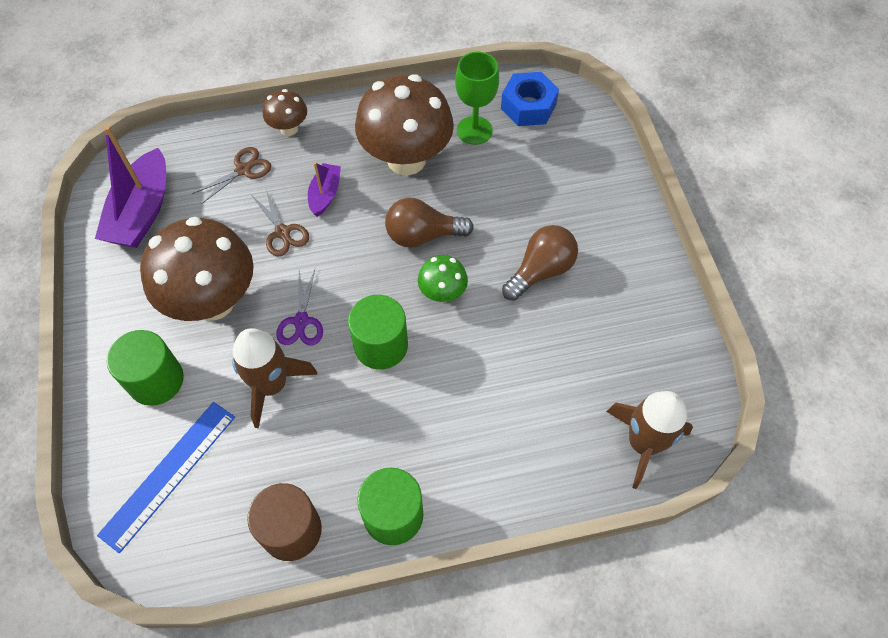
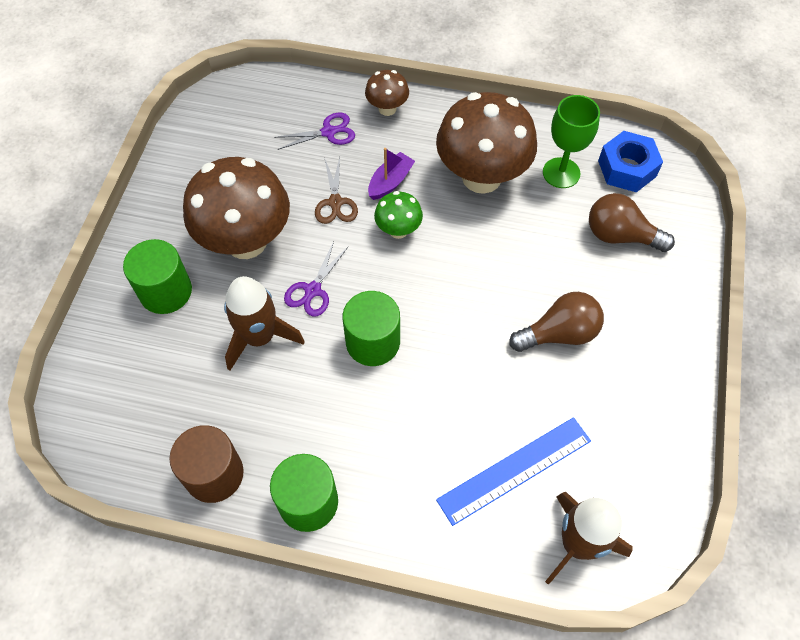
camera: 25 degrees right, 0 degrees up
(142, 212) = (224, 138): purple boat -> none
(168, 474) = (137, 378): blue ruler -> blue ruler (514, 470)
(243, 170) = (328, 132): brown scissors -> purple scissors
(423, 235) = (462, 255): brown light bulb -> brown light bulb (620, 235)
(442, 293) = (453, 317): green mushroom -> green mushroom (398, 230)

